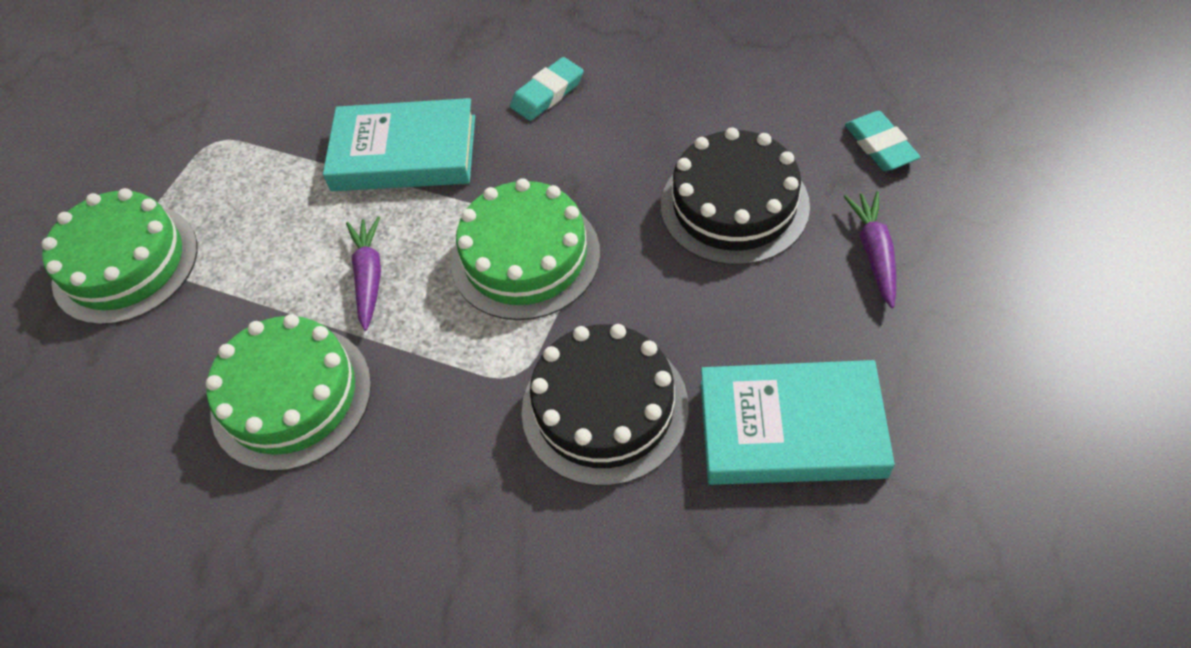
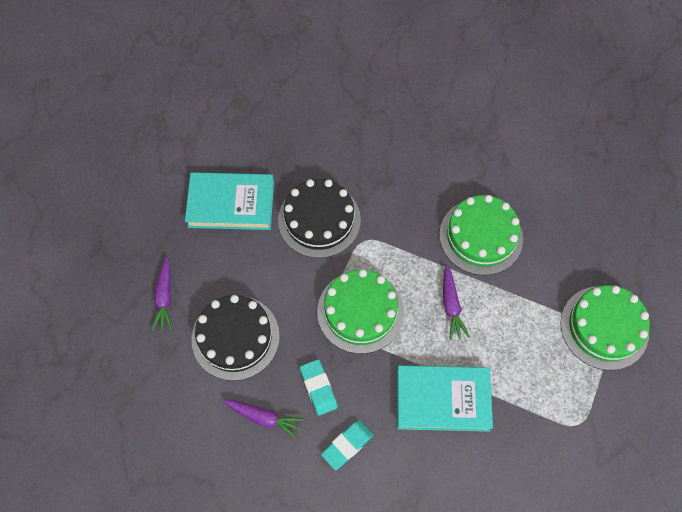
camera: 175 degrees right, 10 degrees up
(672, 112) = (263, 417): none -> purple carrot
(880, 145) = (138, 375): turquoise eraser -> turquoise eraser (318, 388)

